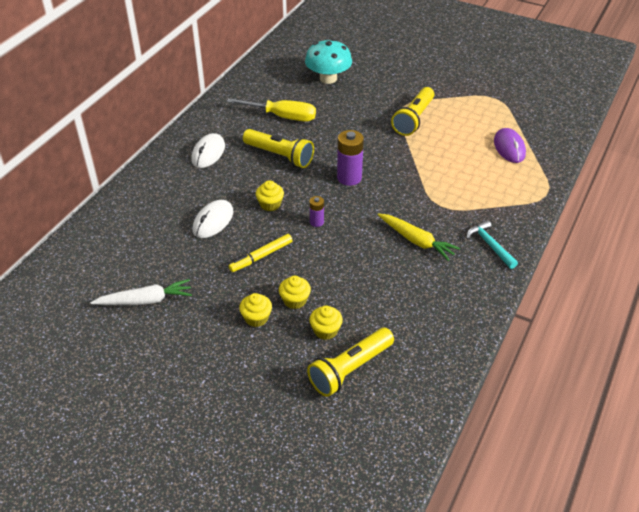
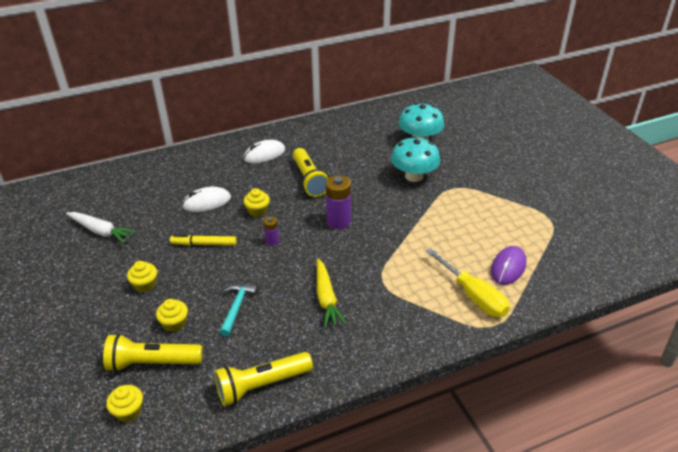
camera: 40 degrees right, 5 degrees down
(282, 116) = (348, 152): yellow screwdriver -> yellow screwdriver (473, 295)
(295, 300) = (184, 288): yellow cupcake -> yellow cupcake (128, 411)
(361, 111) = (414, 176): none -> turquoise mushroom
(413, 119) = (450, 202): yellow flashlight -> yellow flashlight (261, 385)
(490, 245) = (382, 338): turquoise hammer -> turquoise hammer (237, 307)

